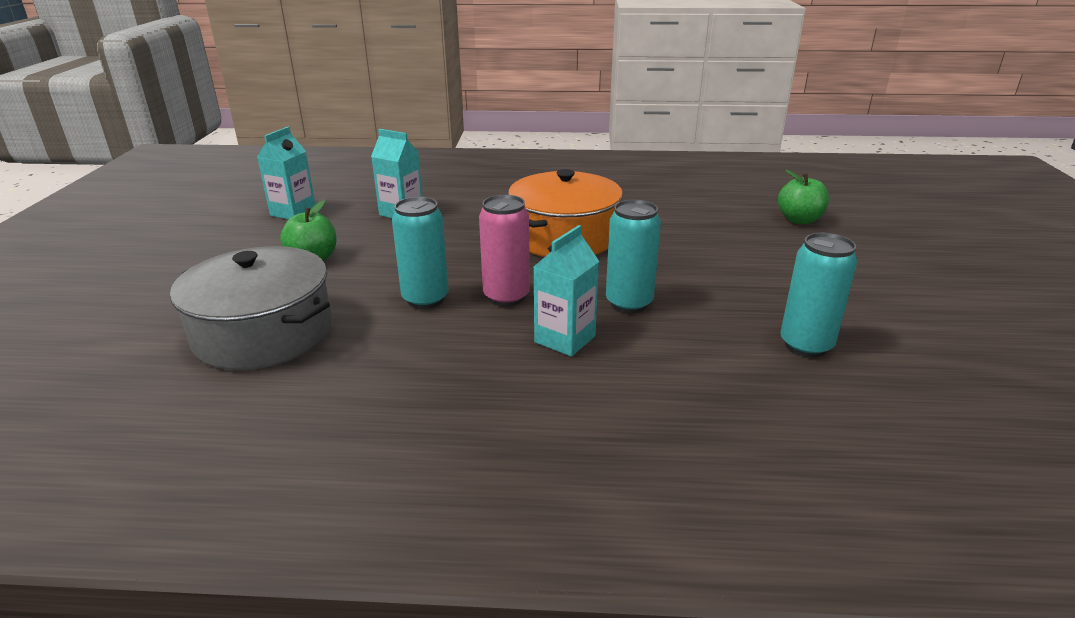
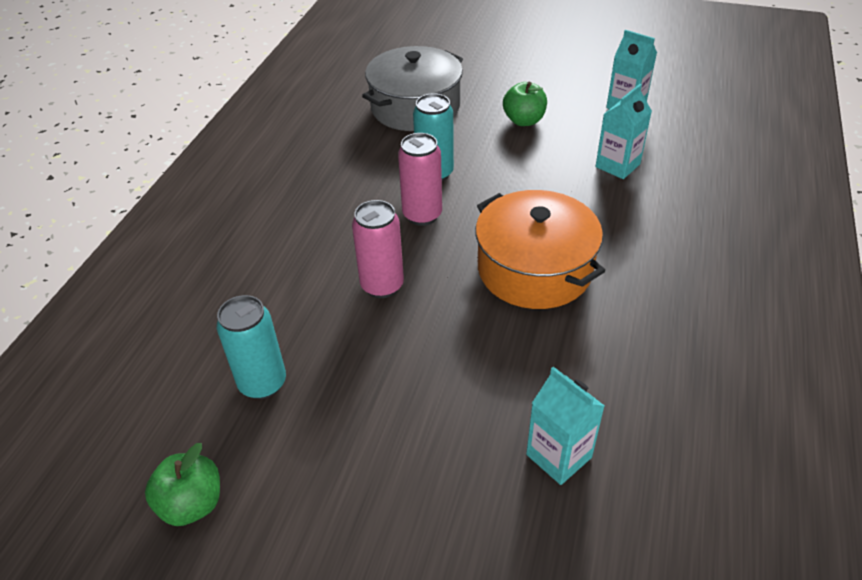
camera: 105 degrees right, 15 degrees up
(565, 339) = (344, 237): turquoise carton -> turquoise carton (559, 456)
(629, 303) = (382, 285): turquoise can -> pink can
(799, 220) = (540, 524): green apple -> green apple (192, 504)

